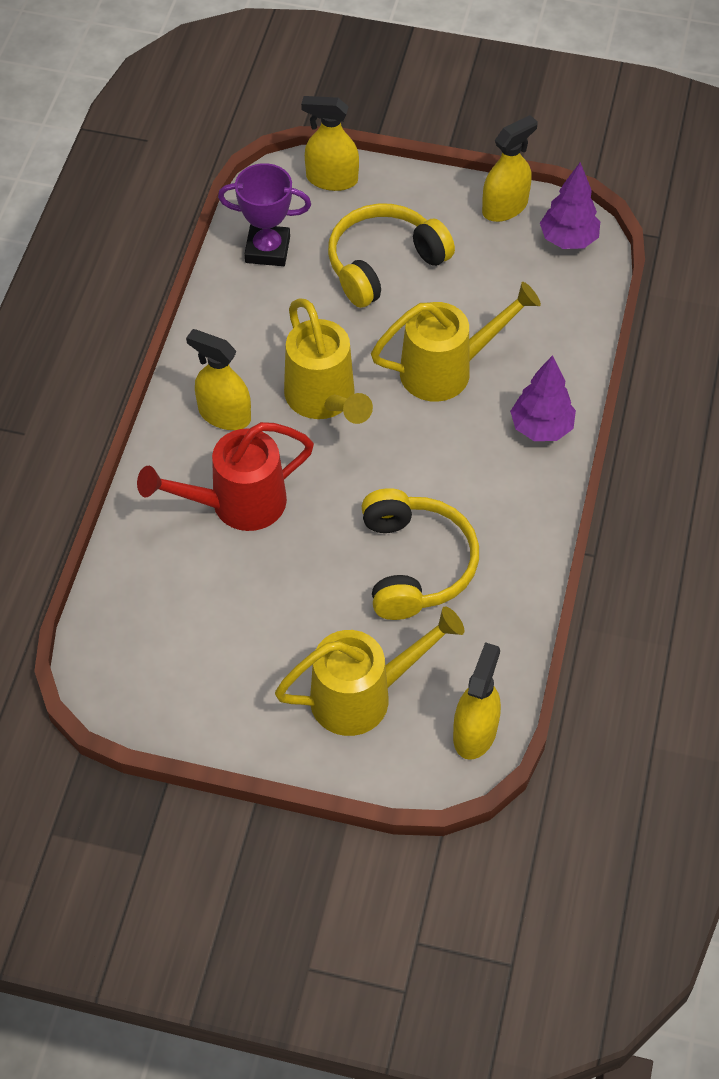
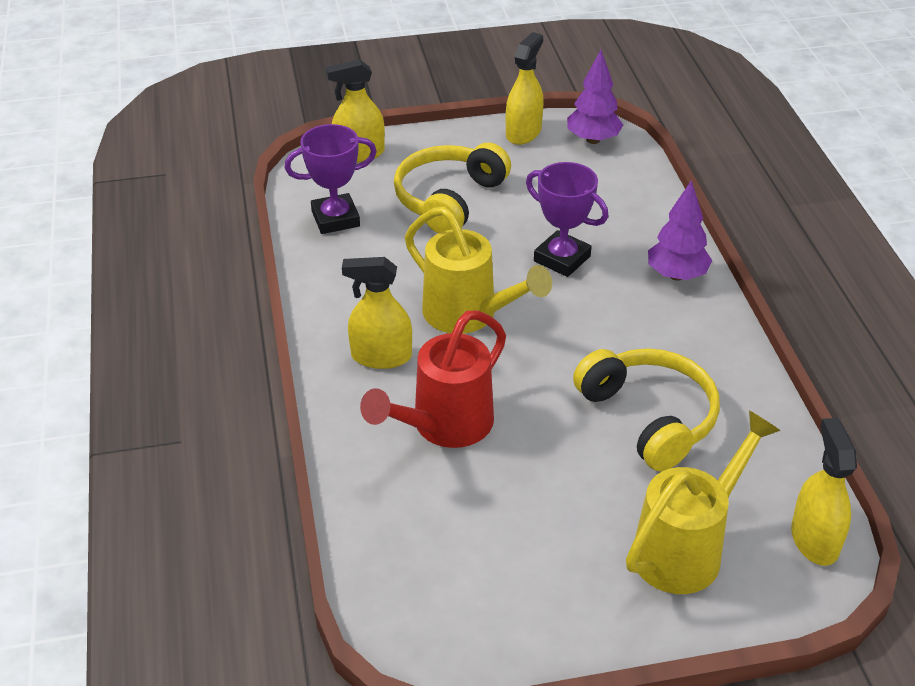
camera: 25 degrees left, 15 degrees down
(446, 370) = (562, 258): yellow watering can -> purple trophy

